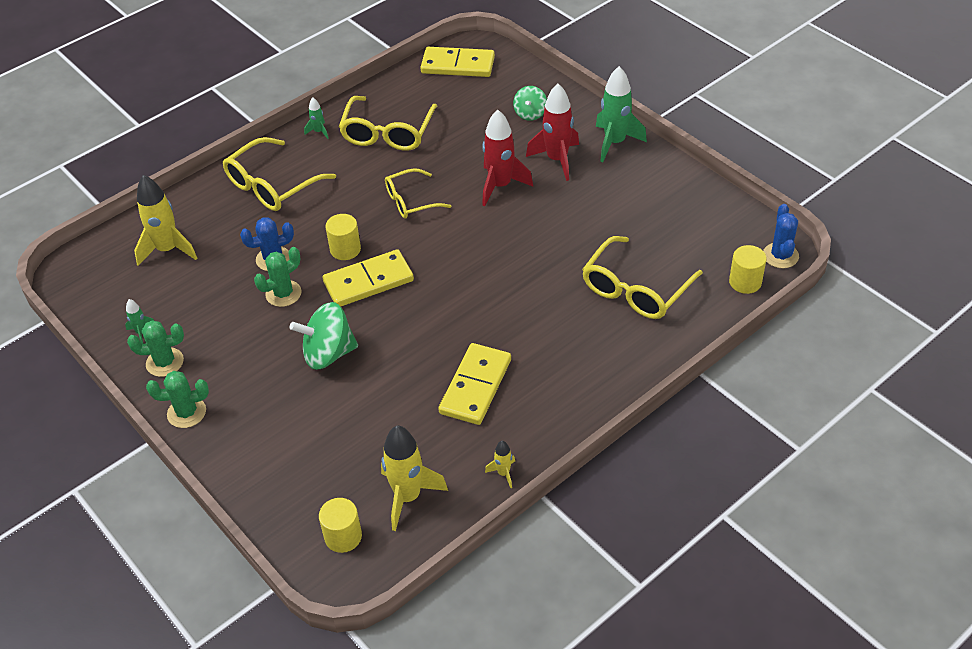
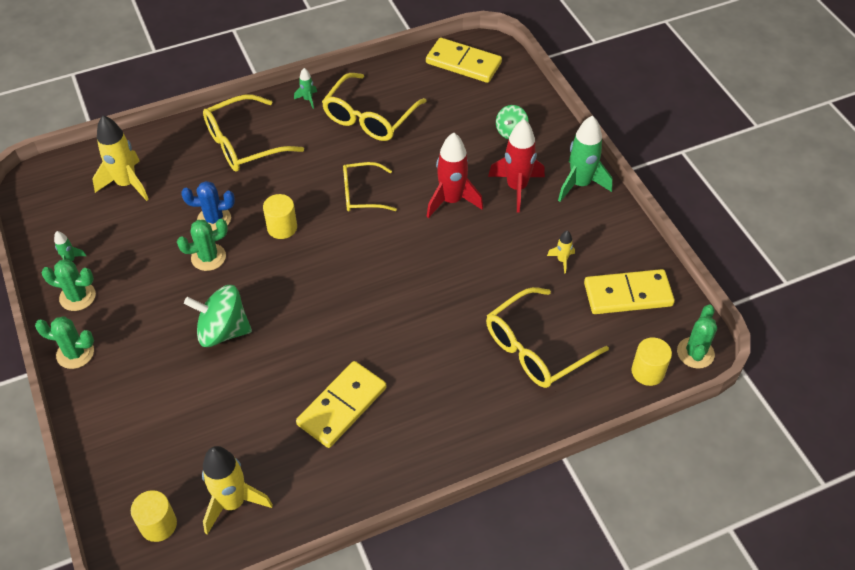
camera: 15 degrees right, 5 degrees up
(368, 281) = (289, 267): yellow domino -> yellow domino (628, 294)
(503, 473) = (330, 506): yellow rocket -> yellow rocket (562, 260)
(780, 256) = (695, 353): blue cactus -> green cactus

